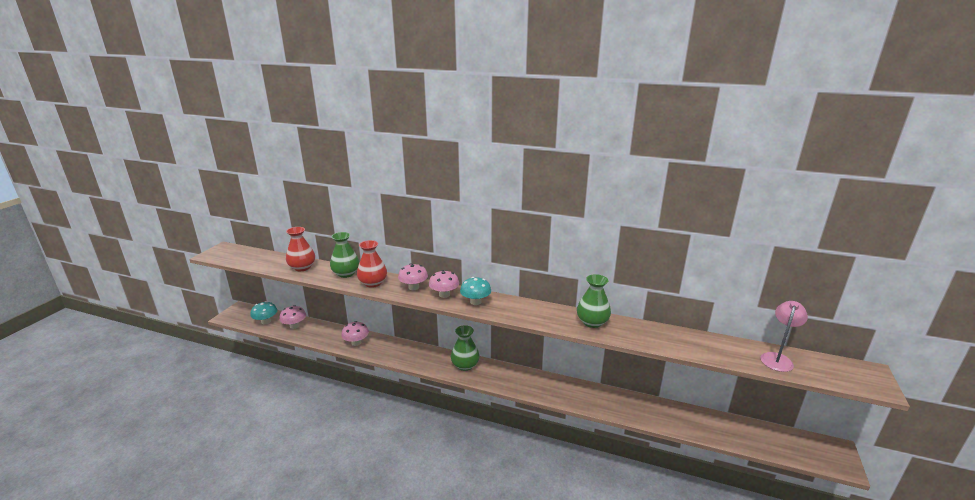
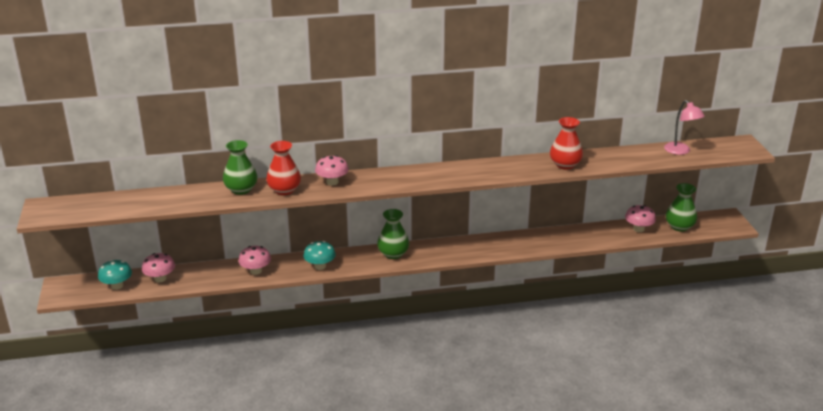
camera: 30 degrees left, 5 degrees up
(302, 267) = (180, 197): red vase -> red vase (565, 165)
(444, 294) = (371, 180): pink mushroom -> pink mushroom (638, 229)
(475, 302) = (408, 177): turquoise mushroom -> turquoise mushroom (320, 266)
(592, 322) = (527, 165): green vase -> green vase (679, 227)
(777, 358) = (680, 151): pink lamp -> pink lamp turned 150 degrees clockwise

